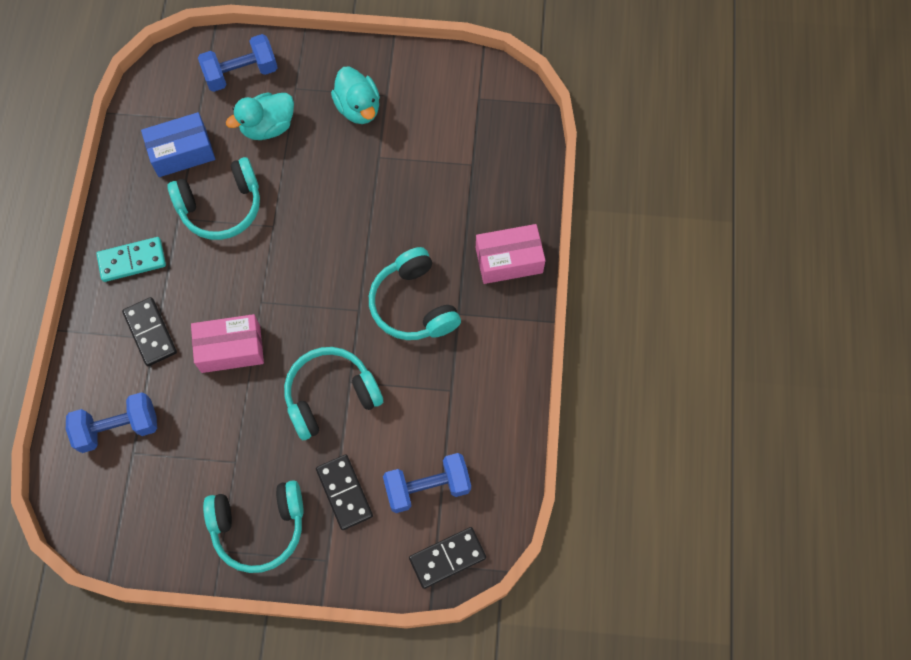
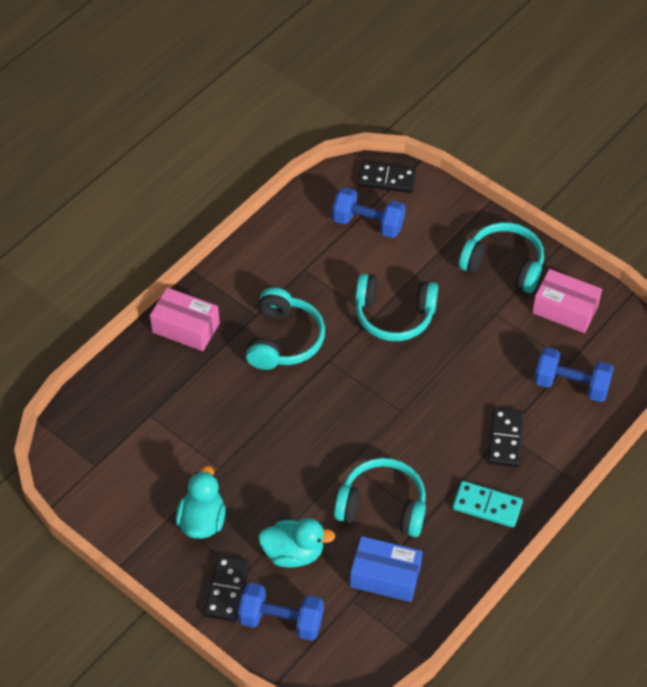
camera: 145 degrees left, 15 degrees down
(231, 349) = (448, 390): pink box -> pink box (565, 309)
(344, 493) = (429, 252): black domino -> black domino (227, 590)

